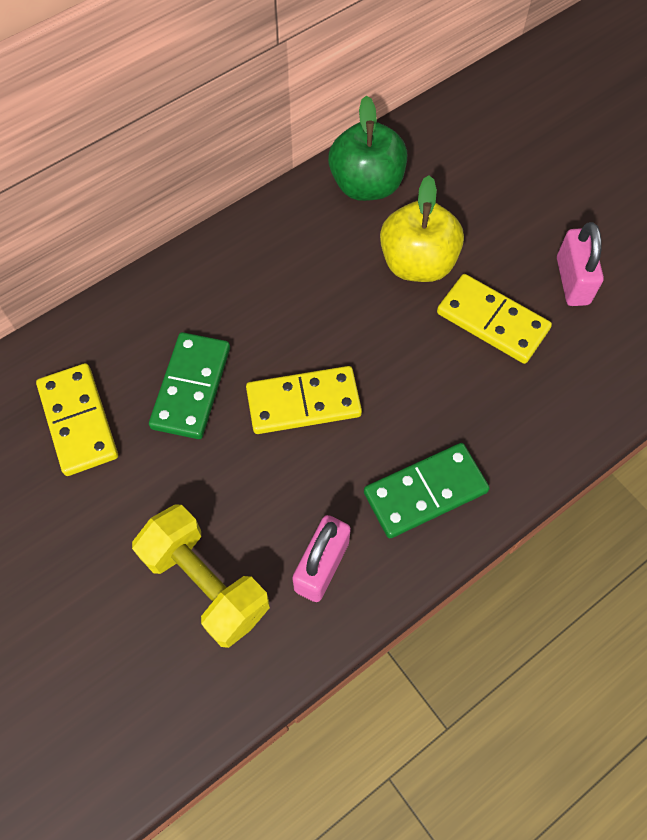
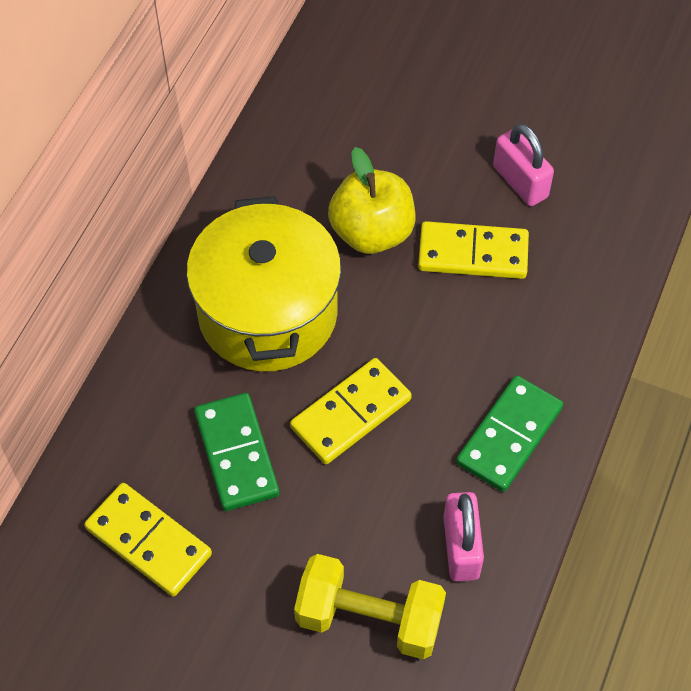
camera: 30 degrees left, 5 degrees down
(290, 287) = (268, 313): none -> yellow pot
(366, 185) = (275, 179): green apple -> none

